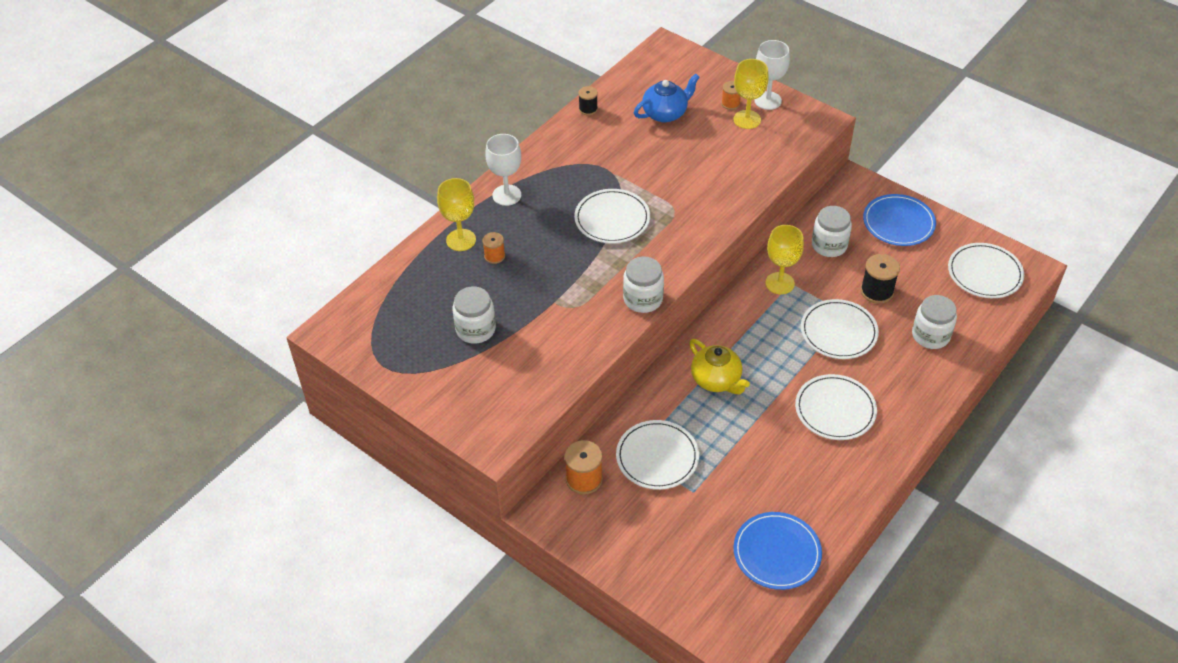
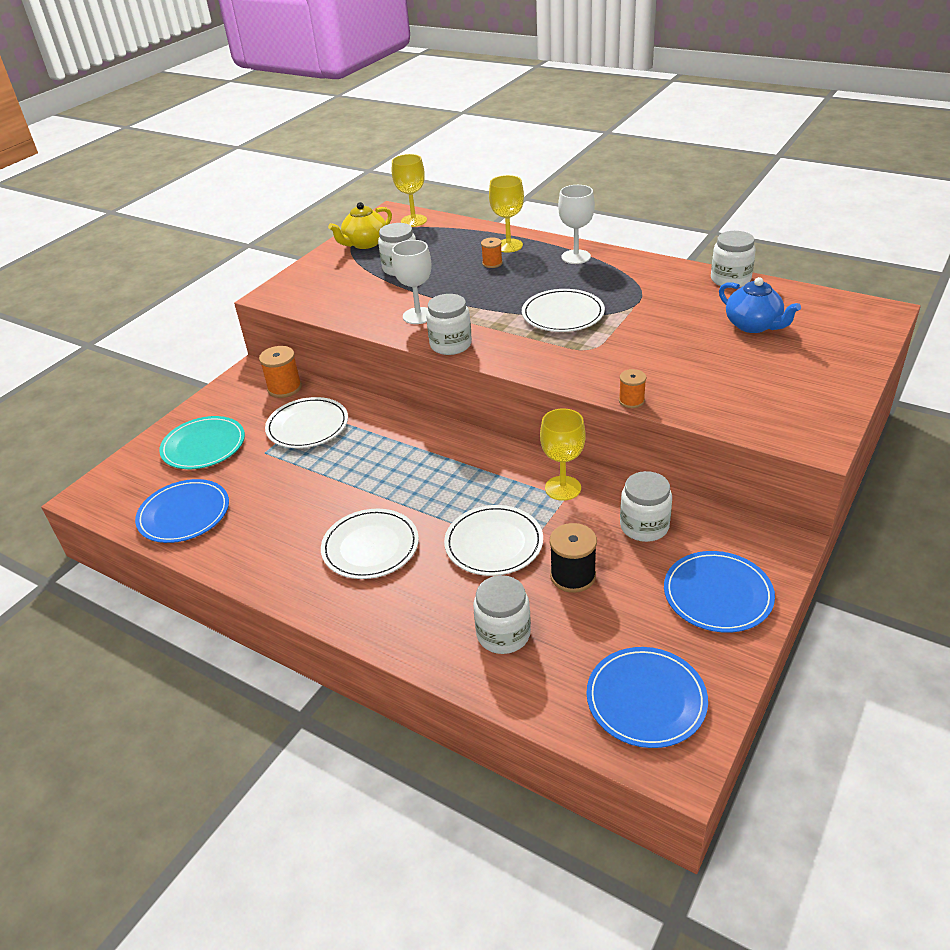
camera: 85 degrees right, 10 degrees down
(588, 109) = (730, 279): black spool -> white jar
(672, 546) = (203, 446): none -> turquoise plate
(716, 380) = (407, 453): yellow teapot -> yellow teapot (365, 243)
(730, 103) = (802, 367): orange spool -> orange spool (631, 401)
(747, 119) = (778, 382): yellow goblet -> yellow goblet (413, 221)
(768, 100) = (829, 395): white goblet -> white goblet (418, 316)
(985, 273) = (646, 699): white plate -> blue plate

